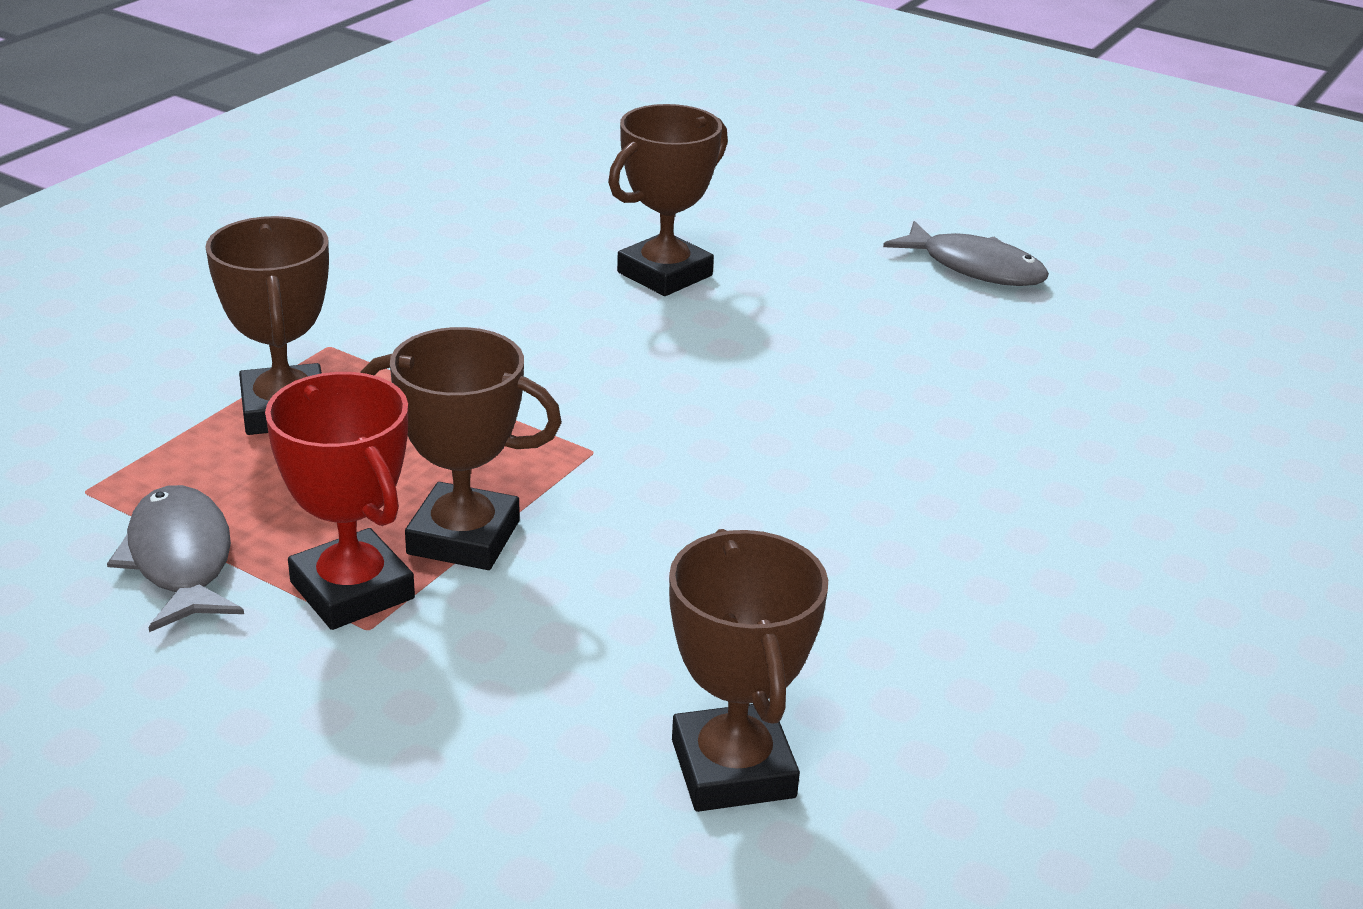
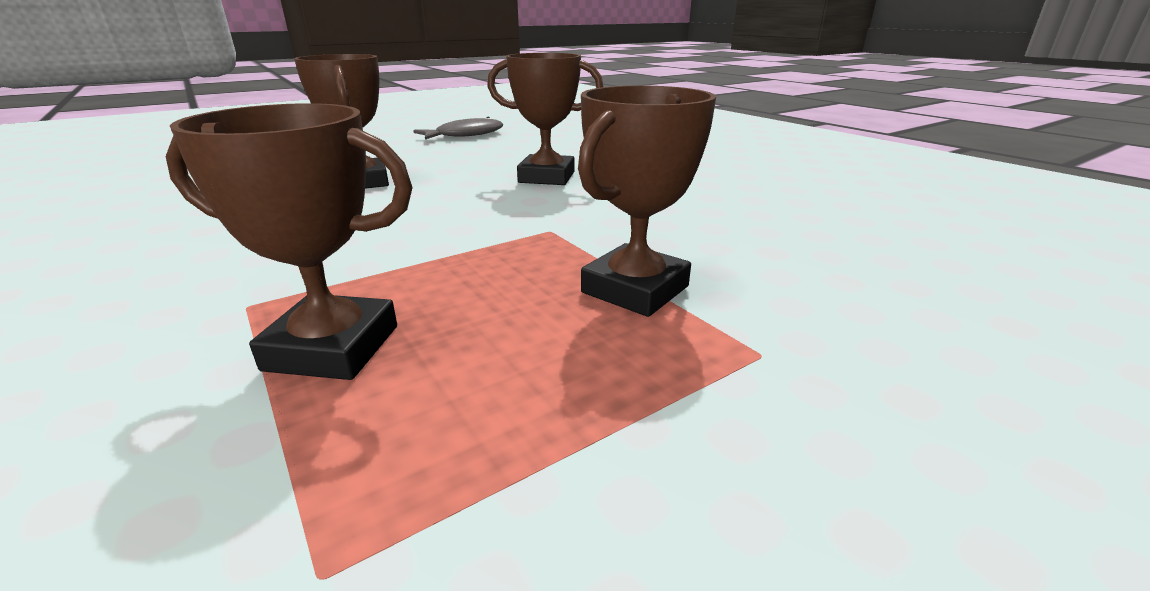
camera: 65 degrees left, 5 degrees down
(180, 560) = (587, 476): grey fish -> none
(352, 590) = (697, 353): red trophy -> none
(733, 769) = (924, 248): brown trophy -> brown trophy (546, 177)

